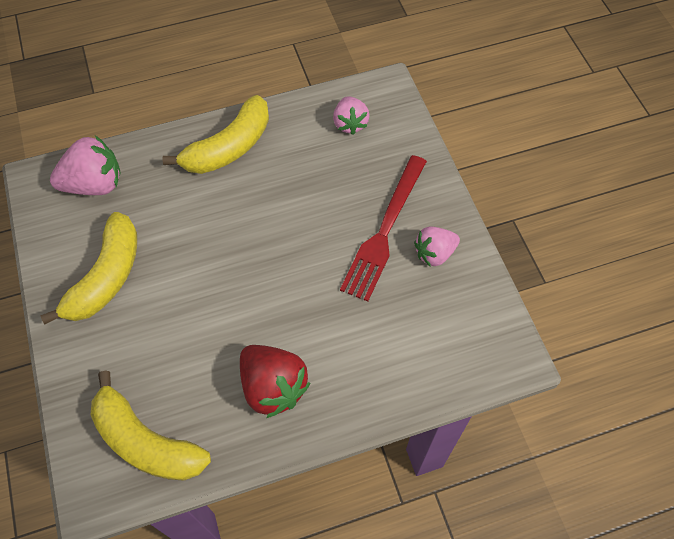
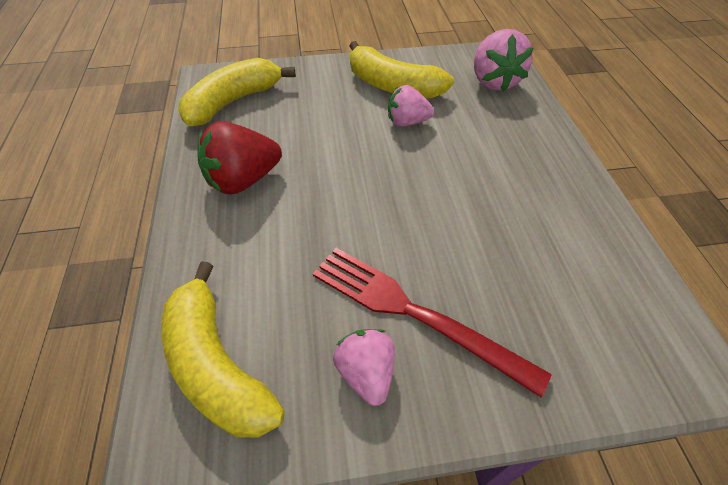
camera: 100 degrees right, 10 degrees down
(229, 147) = (547, 172): yellow banana -> yellow banana (217, 365)
(350, 123) = (606, 301): pink strawberry -> pink strawberry (407, 122)

